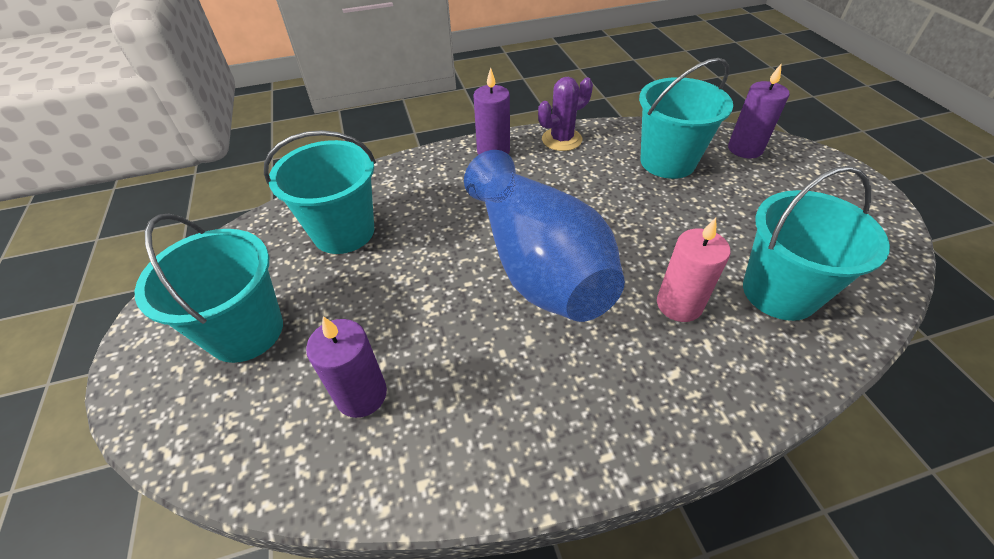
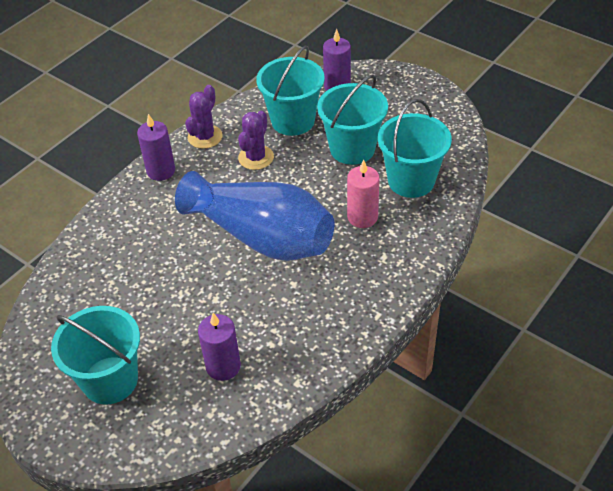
camera: 35 degrees left, 0 degrees up
(344, 232) = (107, 286): turquoise bucket -> turquoise bucket (352, 149)
(598, 180) = (256, 157): none -> purple cactus

